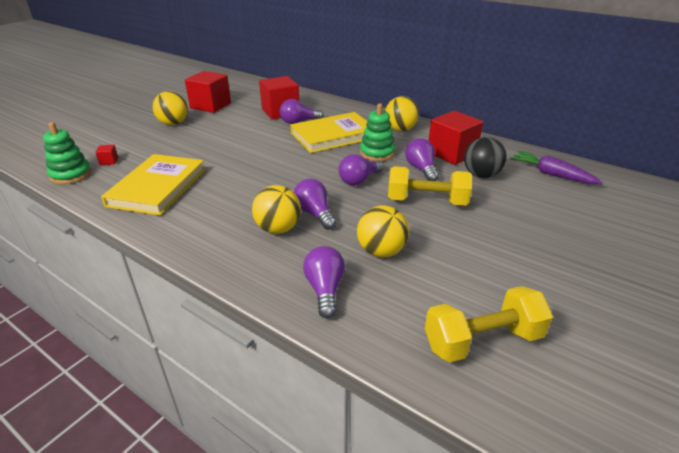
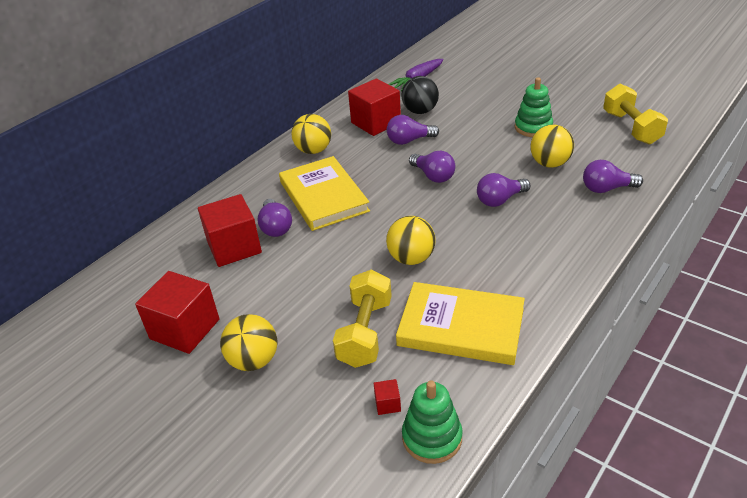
camera: 85 degrees left, 5 degrees up
(278, 229) = (530, 220): yellow ball -> yellow ball (411, 258)
(377, 153) = (372, 166): green stacking toy -> green stacking toy (533, 127)
(426, 201) = (469, 140): yellow dumbbell -> yellow dumbbell (365, 332)

